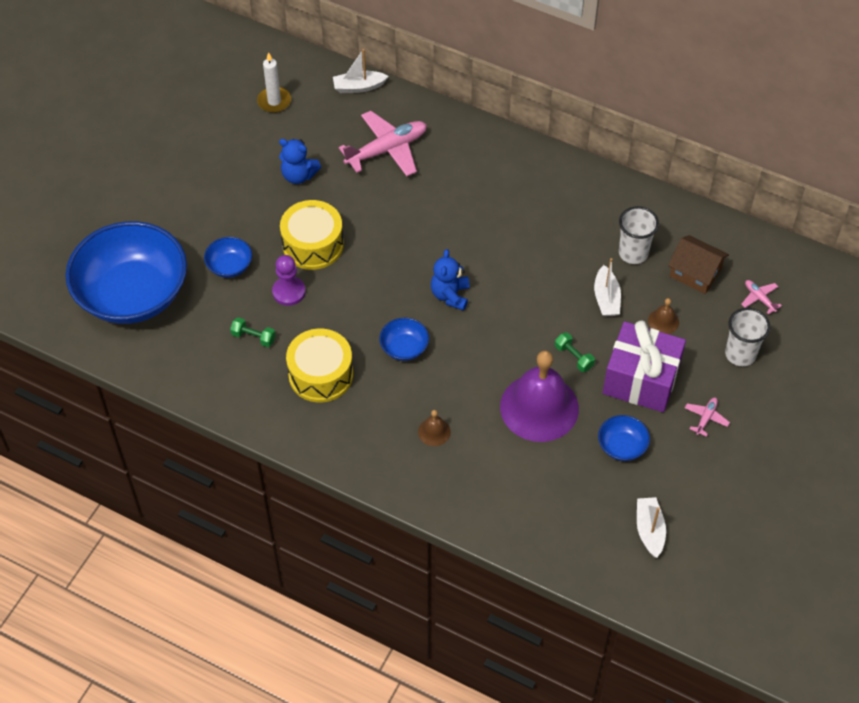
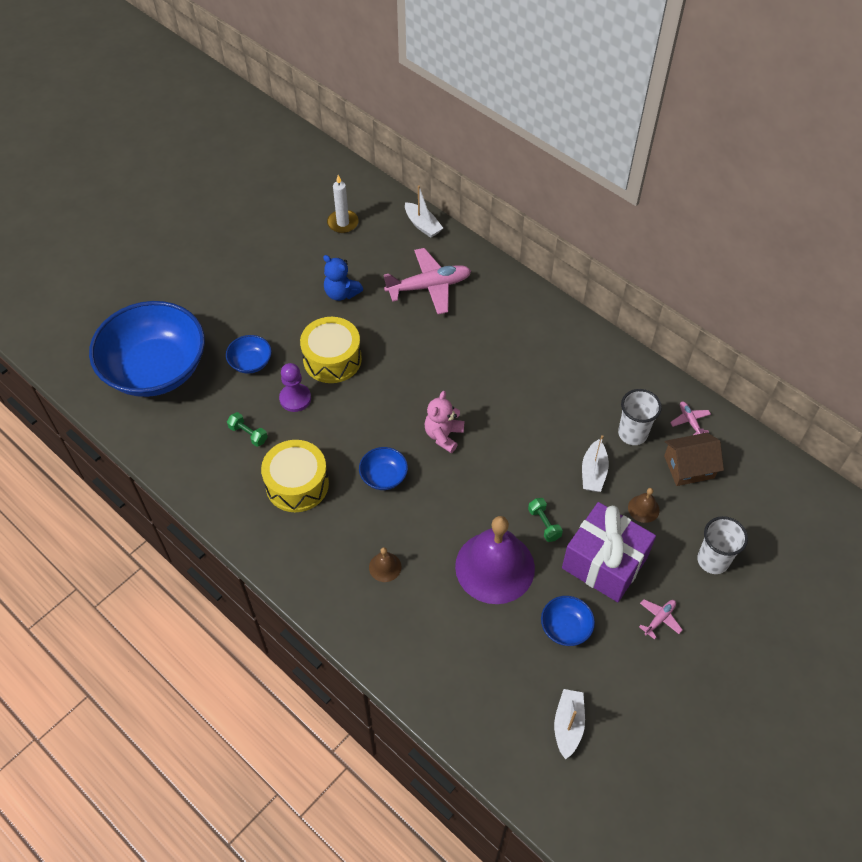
camera: 15 degrees right, 0 degrees up
(359, 87) = (422, 225): white boat -> white boat turned 135 degrees counterclockwise
(450, 295) = (443, 435): blue teddy bear -> pink teddy bear
(695, 273) = (689, 467): brown house -> brown house turned 60 degrees counterclockwise
(759, 298) = (747, 507): pink plane -> pink plane (690, 421)

